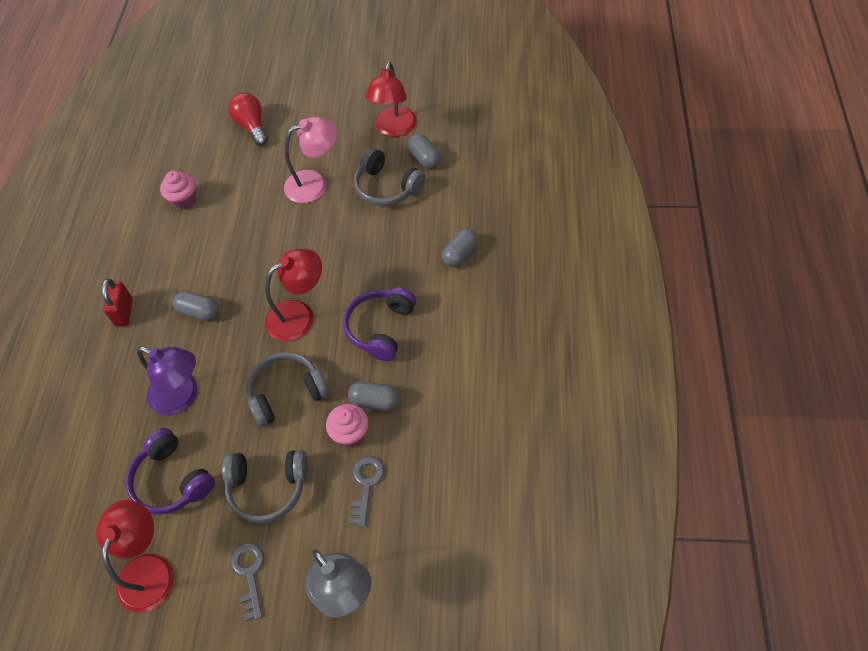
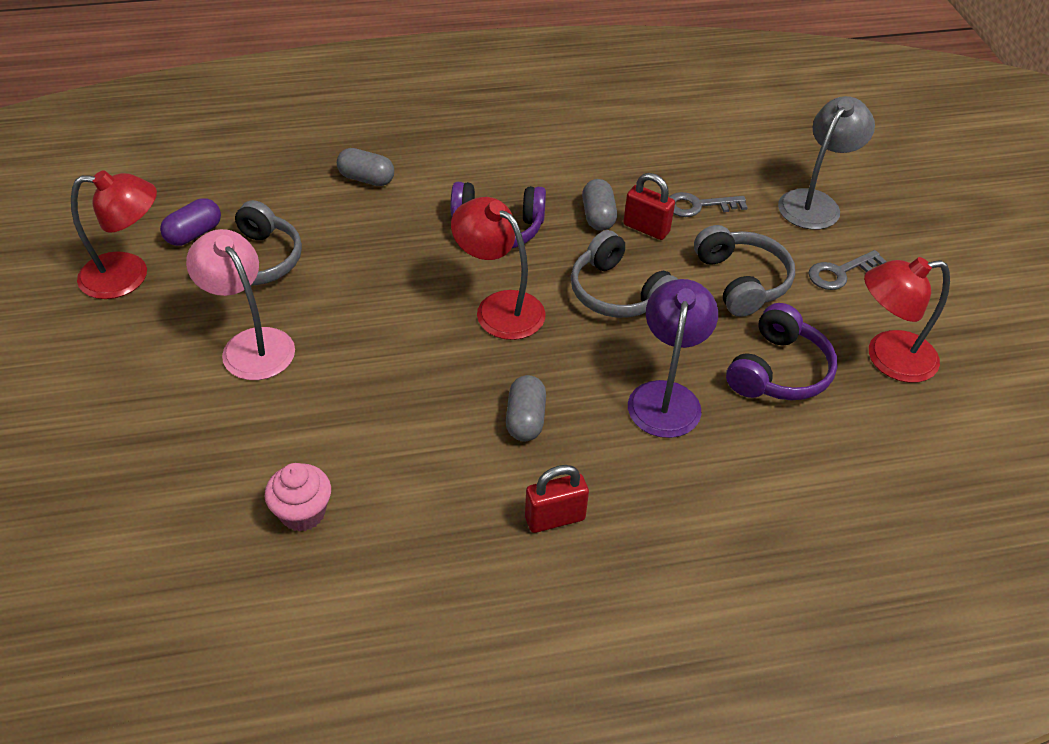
camera: 110 degrees left, 10 degrees down
(252, 126) = (111, 463): red light bulb -> none
(350, 433) = (646, 228): pink cupcake -> red padlock
(424, 158) = (194, 234): grey capsule -> purple capsule

